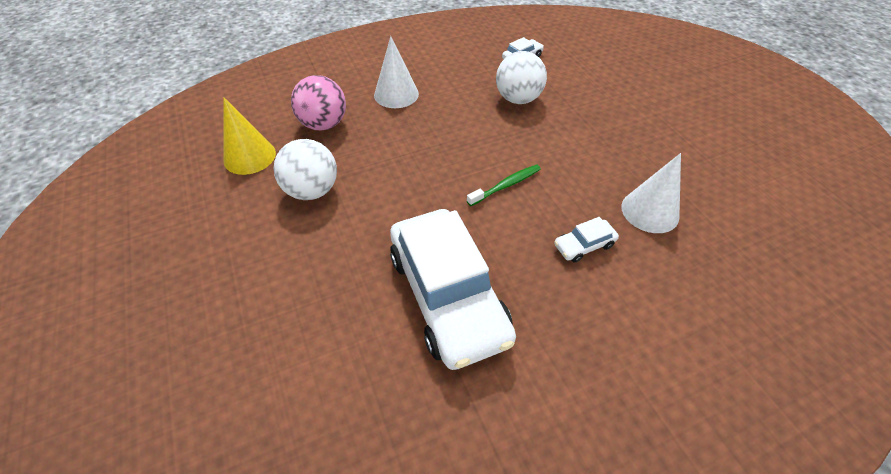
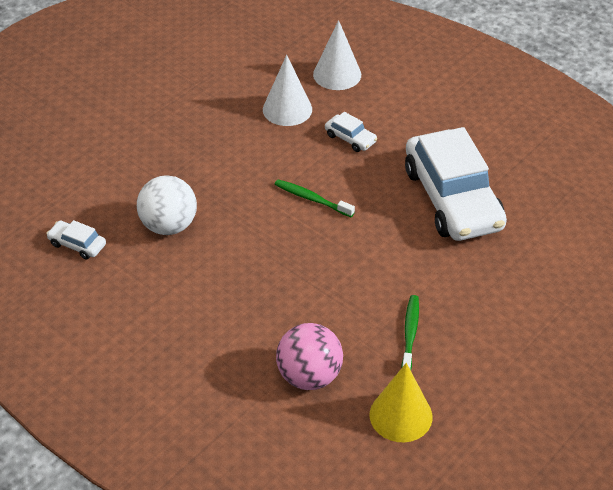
camera: 115 degrees left, 5 degrees down
(312, 190) = (410, 333): white ball -> green toothbrush
(396, 94) = (216, 334): white cone -> white cone (337, 74)
(447, 295) = (452, 198): white car -> white car turned 120 degrees clockwise

